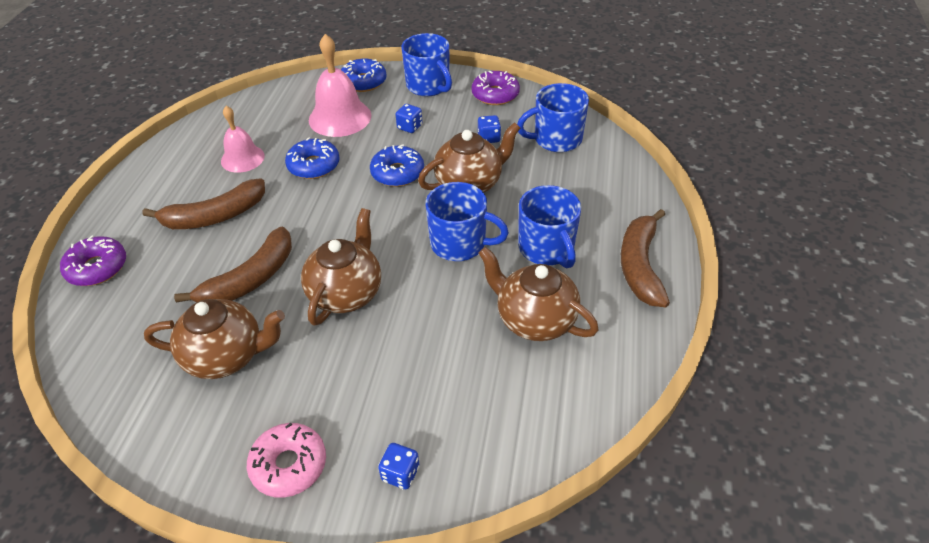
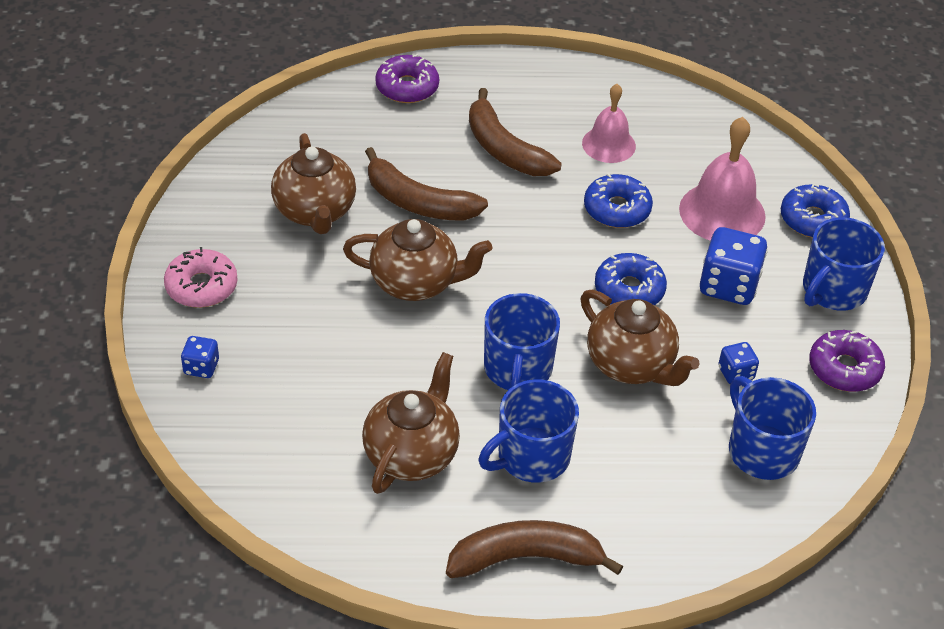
camera: 75 degrees right, 0 degrees up
(409, 127) = (728, 285): blue dice -> blue dice, size x1.88

